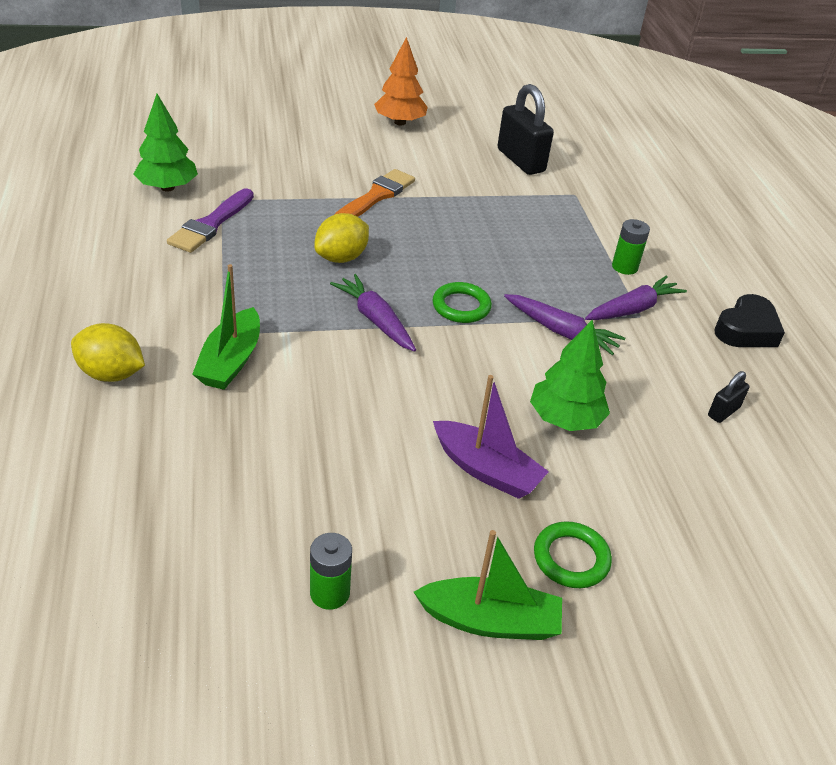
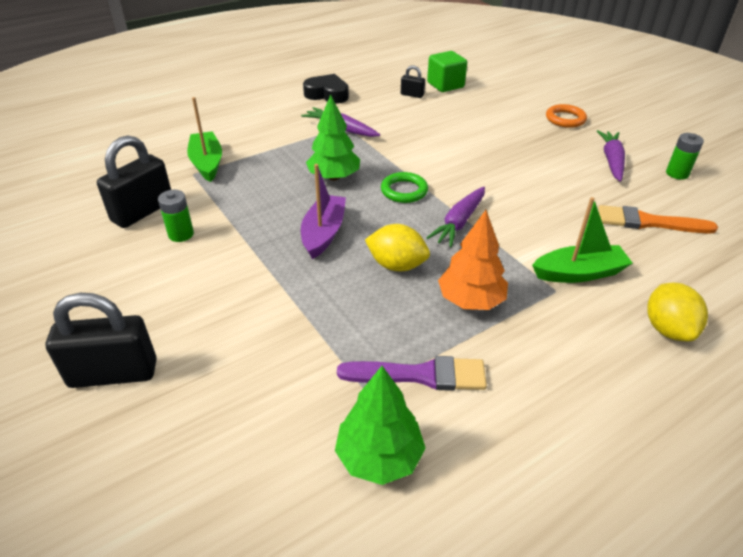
camera: 110 degrees left, 0 degrees up
(331, 123) = (113, 374): none -> black padlock
(376, 196) = (275, 278): orange brush -> orange brush (648, 222)
(400, 122) = (85, 314): orange tree -> orange tree (470, 300)
(486, 470) = (542, 150): purple boat -> purple boat (323, 233)
(490, 621) = (626, 131): green boat -> green boat (207, 163)
(561, 331) = (391, 149): purple carrot -> purple carrot (611, 161)
(565, 419) = (473, 135): green tree -> green tree (334, 177)
(571, 558) = (565, 119): green ring -> orange ring
(624, 267) = (291, 138): green battery -> green battery (181, 234)
(754, 466) = (445, 85): none -> green cube

